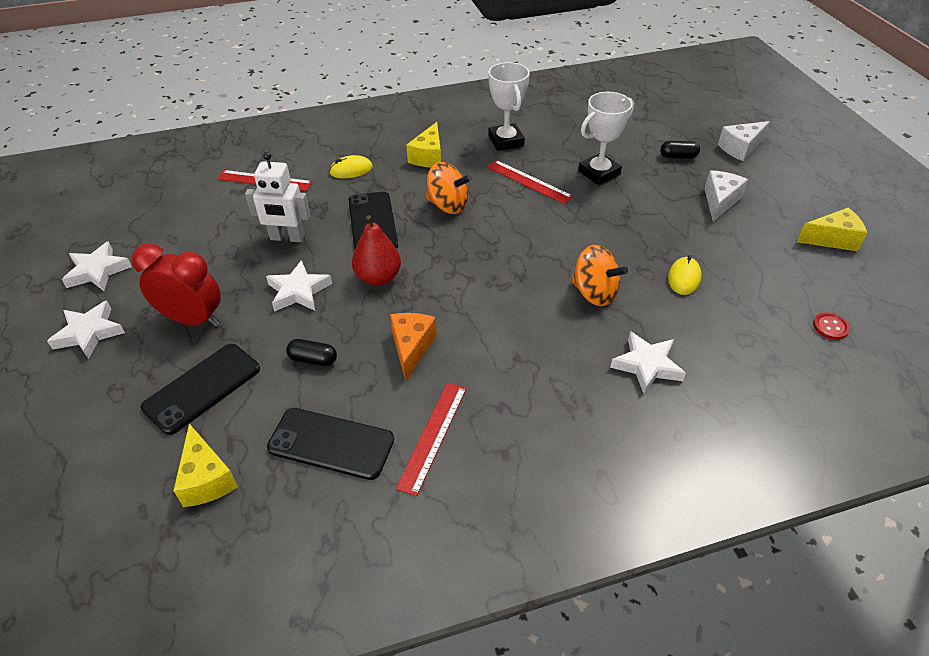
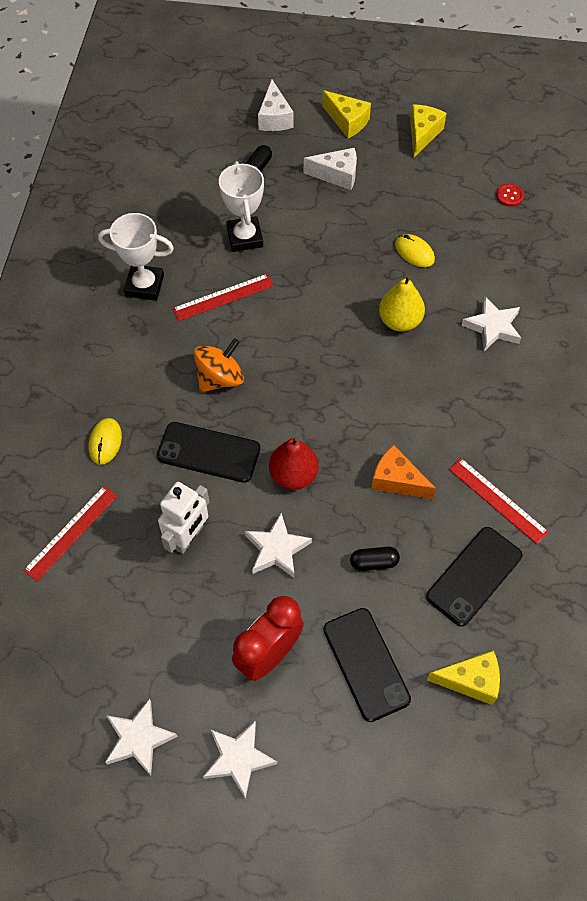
camera: 65 degrees left, 15 degrees up
(313, 359) = (374, 562): black capsule -> black capsule turned 45 degrees clockwise
(428, 156) = (127, 363): yellow cheese -> yellow cheese (347, 121)
(594, 293) = (399, 321): orange spinning top -> yellow pear
(720, 201) = (337, 175): white cheese -> white cheese turned 135 degrees clockwise

